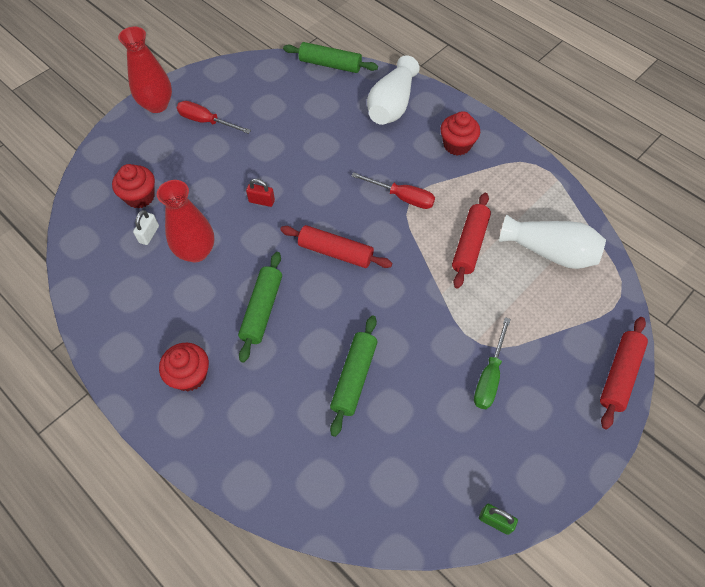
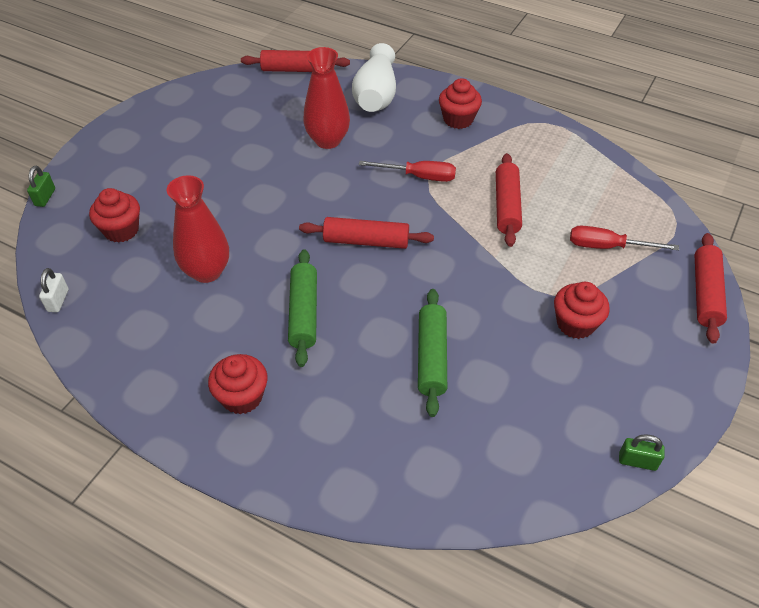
camera: 15 degrees left, 10 degrees down
(89, 152) = (45, 197): none -> green padlock
(149, 234) = (145, 265): white padlock -> white padlock (58, 300)
(157, 105) = (112, 138): red vase -> red vase (328, 140)
(206, 121) = (175, 144): red screwdriver -> red screwdriver (607, 247)
(261, 201) = (265, 208): red padlock -> none
(330, 64) = (296, 69): green rolling pin -> red rolling pin
(489, 376) = (575, 324): green screwdriver -> red cupcake
(550, 252) = (591, 197): white vase -> none

